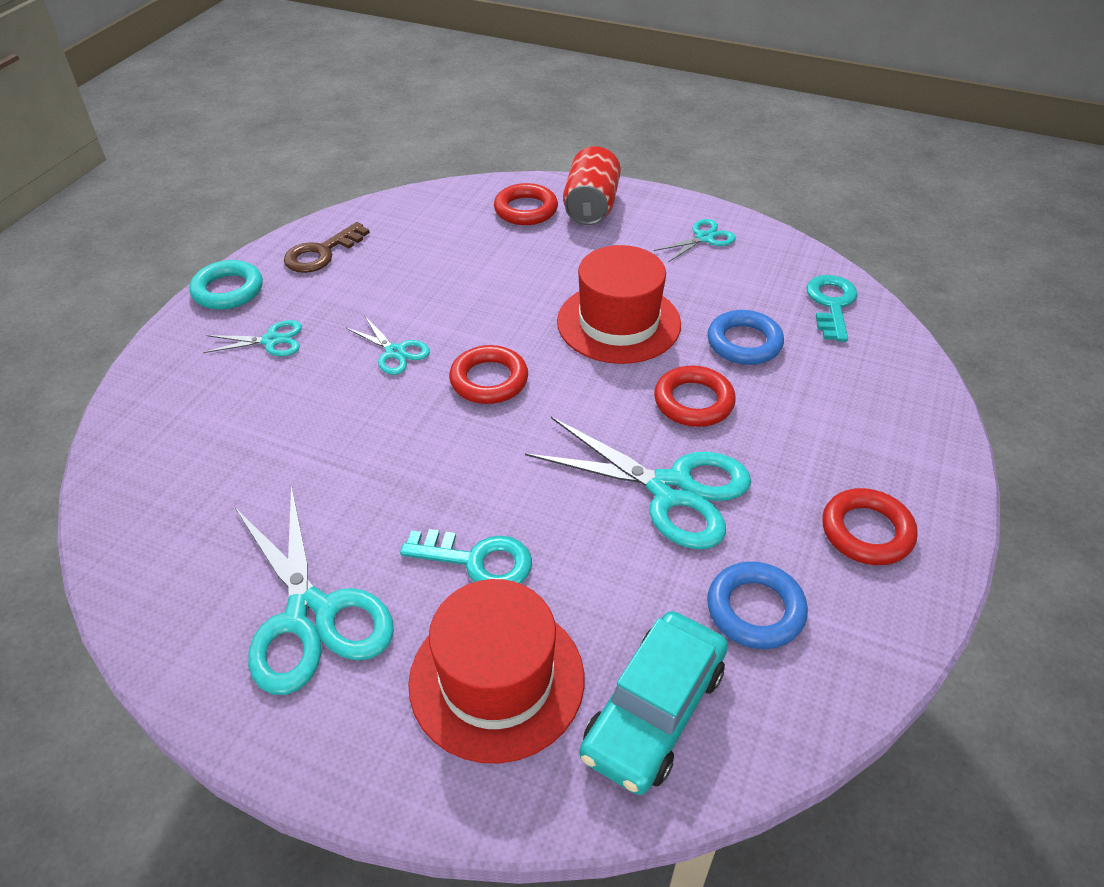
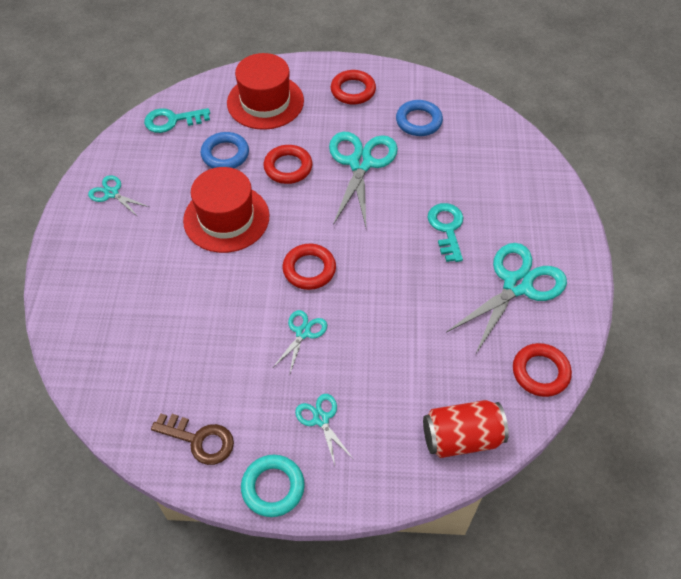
camera: 110 degrees left, 10 degrees up
(496, 679) = (505, 200): red hat -> red hat (265, 102)
(526, 210) = (97, 313): red ring -> red ring (540, 372)
(591, 206) = (82, 270): red can -> red can (461, 437)
(654, 711) = (488, 144): turquoise car -> none

